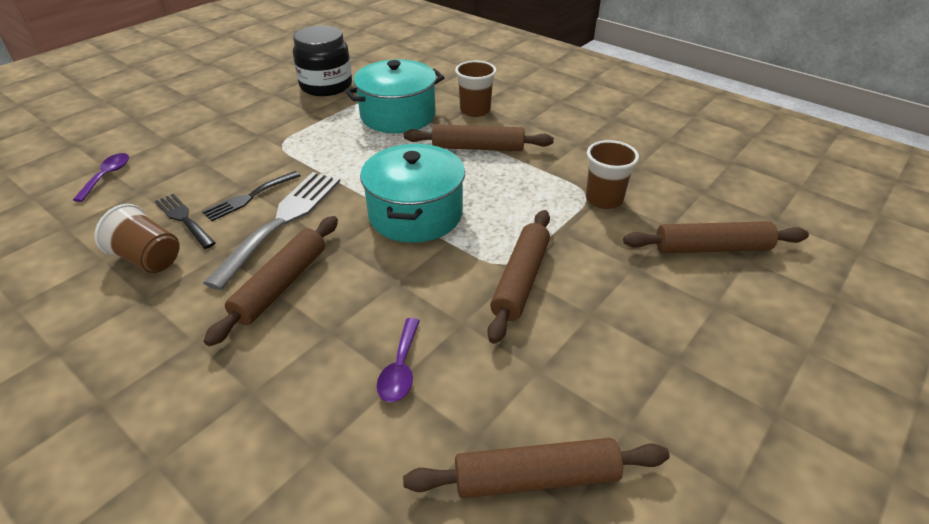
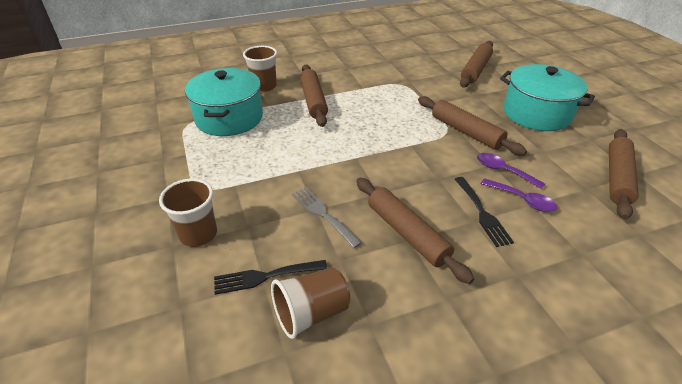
camera: 60 degrees left, 0 degrees up
(107, 176) = (116, 331): purple spoon -> purple spoon (503, 171)
(249, 197) = (269, 226): black fork -> black fork (482, 213)
(282, 221) = (323, 214): grey fork -> grey fork, size x0.57
(326, 86) = (129, 138): black jar -> none
(415, 214) = (369, 148): turquoise pot -> turquoise pot (536, 113)
(478, 148) = (313, 100): brown rolling pin -> brown rolling pin turned 45 degrees counterclockwise
(604, 199) = (411, 81): brown cup -> brown cup (198, 234)

